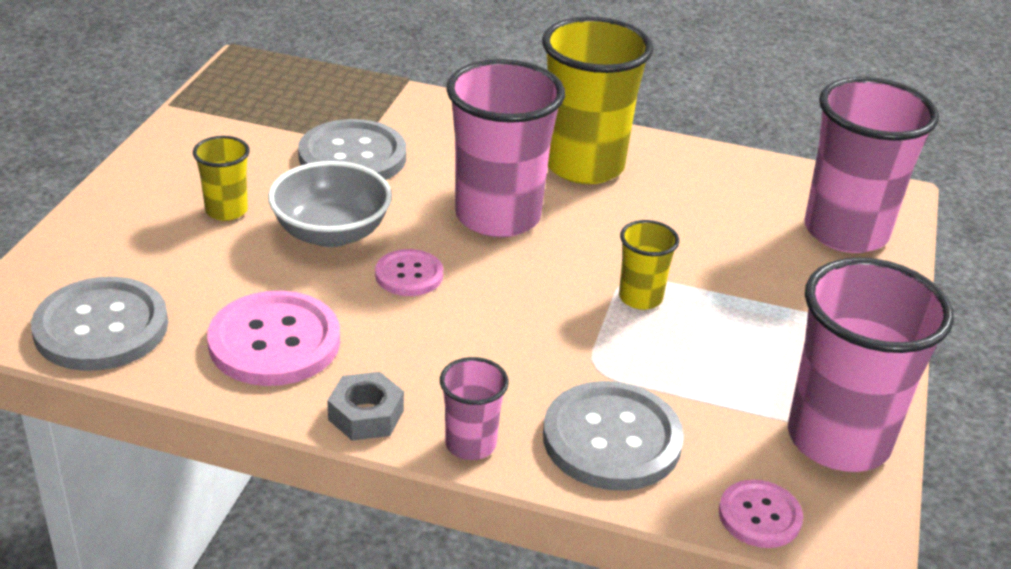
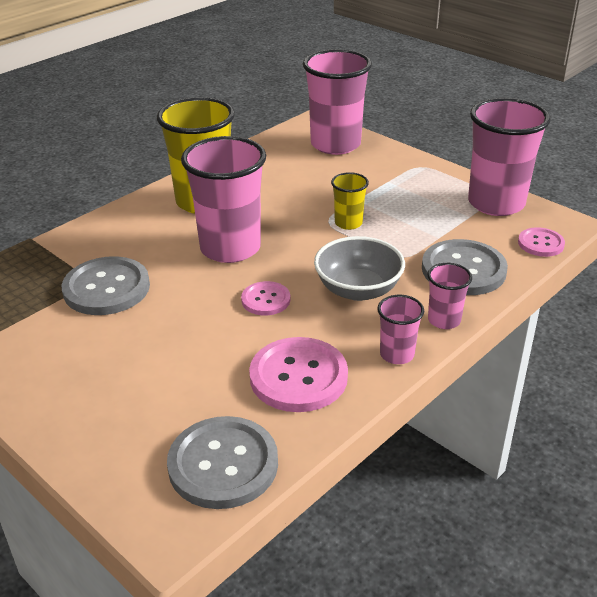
camera: 60 degrees left, 0 degrees up
(226, 210) = (122, 365): yellow cup -> none
(331, 233) = (192, 321): grey bowl -> grey bowl (358, 289)
(366, 415) = (397, 354): grey nut -> pink cup

